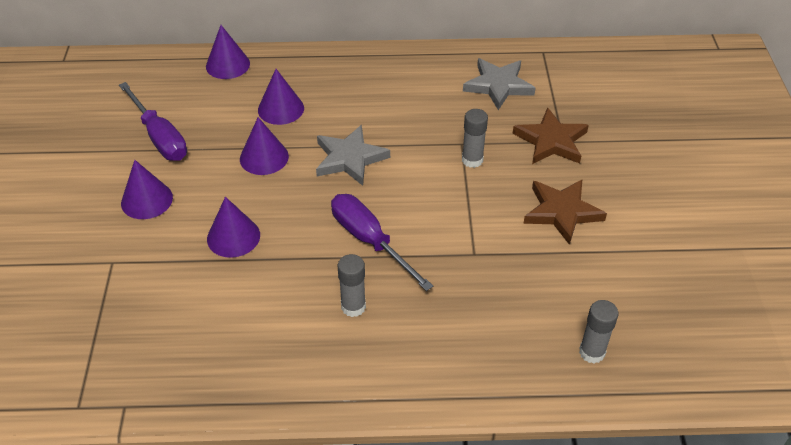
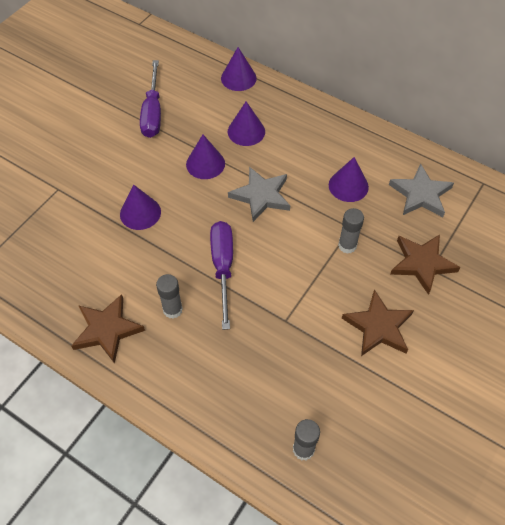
camera: 35 degrees right, 10 degrees up
(147, 200) = (110, 156): purple cone -> purple cone (348, 186)
(299, 365) = (107, 330): none -> brown star

